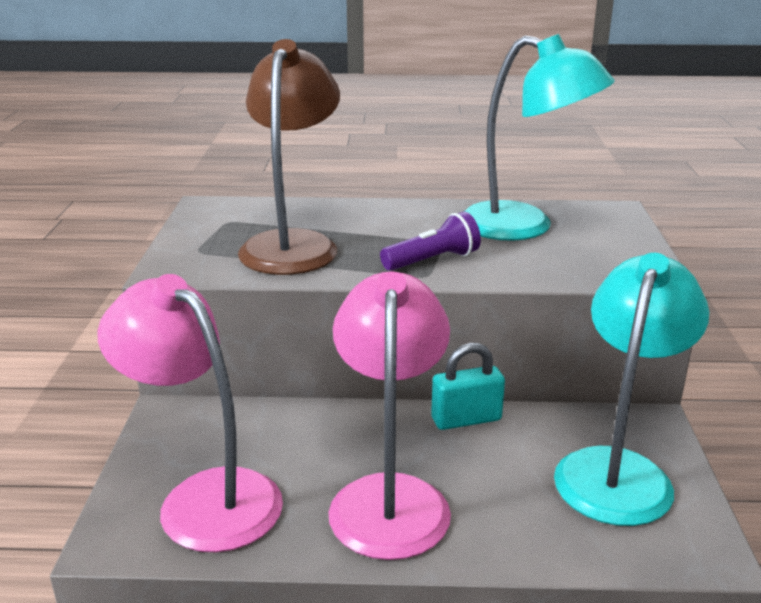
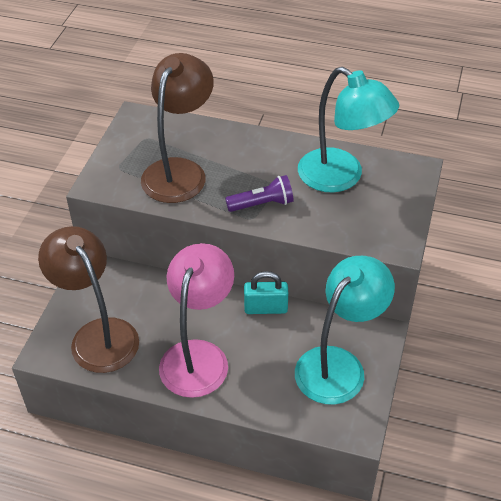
camera: 15 degrees right, 20 degrees up
(204, 497) = (98, 335): pink lamp -> brown lamp

